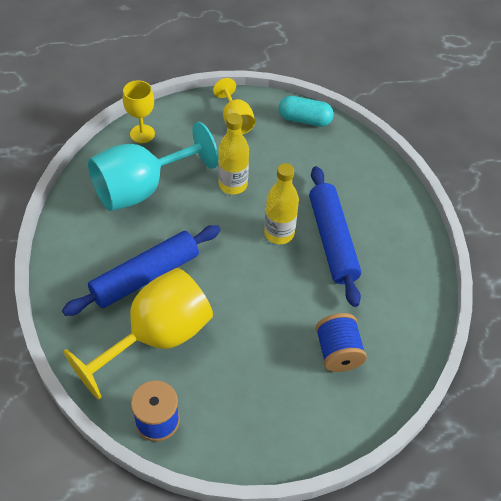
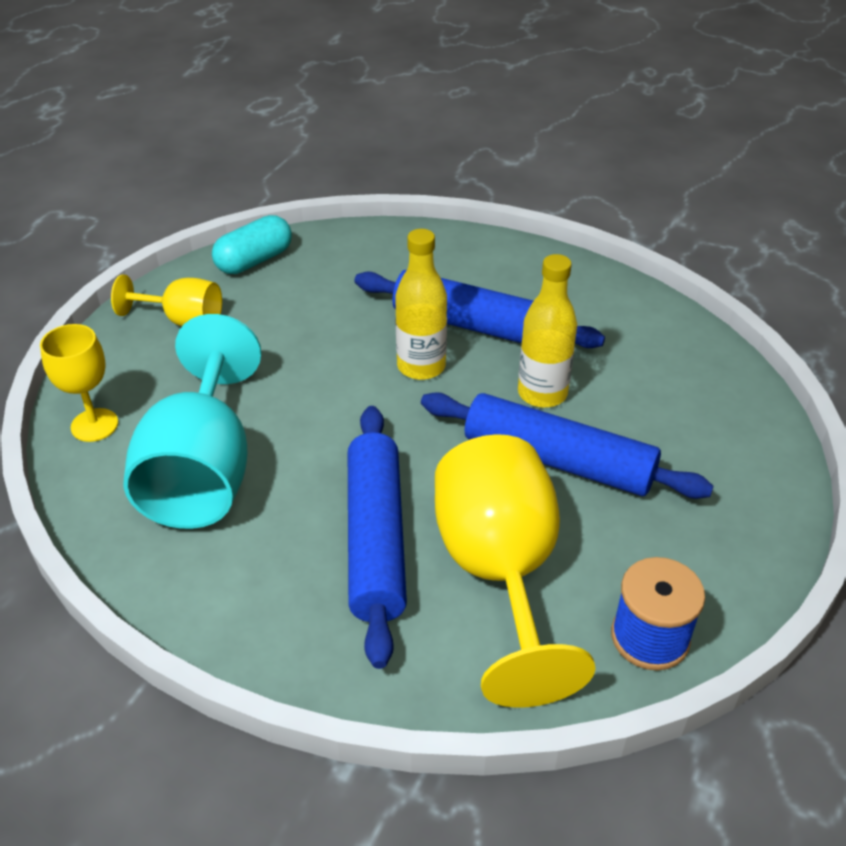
camera: 55 degrees left, 10 degrees down
(233, 185) = (295, 373): yellow bottle -> yellow bottle (542, 393)
(253, 328) = (558, 460): none -> blue rolling pin
(338, 352) = (651, 398): blue spool -> none

